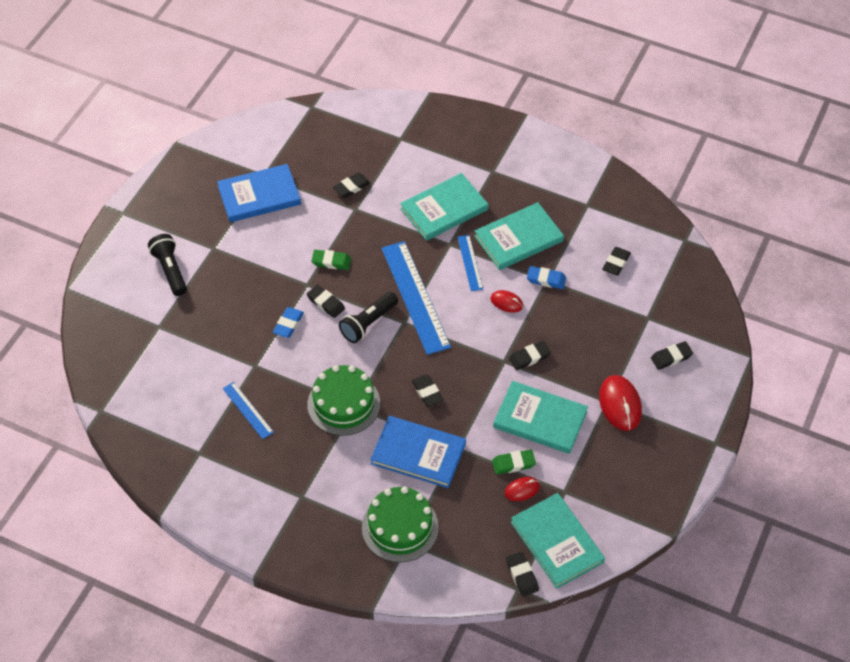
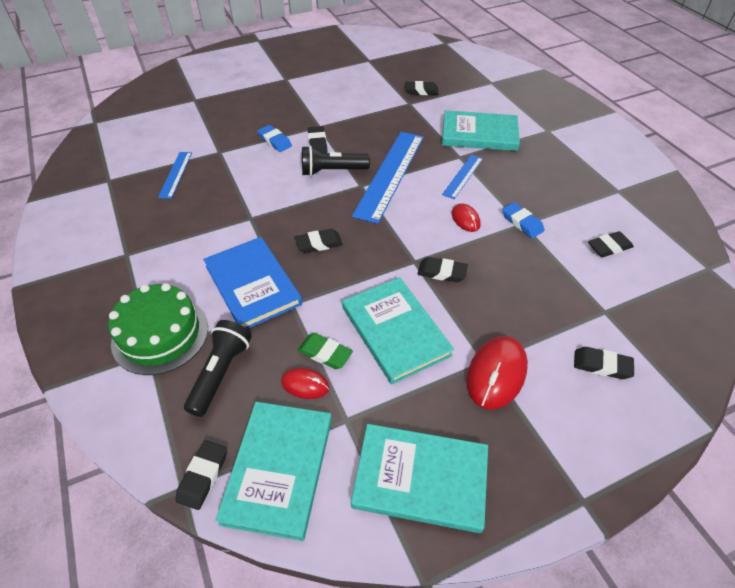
camera: 40 degrees right, 5 degrees down
(170, 270) = (243, 76): black flashlight -> black flashlight (221, 373)
(259, 196) = (351, 68): blue book -> none
(288, 324) = (275, 141): blue eraser -> blue eraser turned 75 degrees clockwise
(331, 262) = (353, 122): green eraser -> none
(343, 404) = (244, 211): green cake -> none
(427, 392) = (319, 243): black eraser -> black eraser turned 60 degrees clockwise
(518, 239) = (525, 182): turquoise book -> turquoise book (420, 479)

